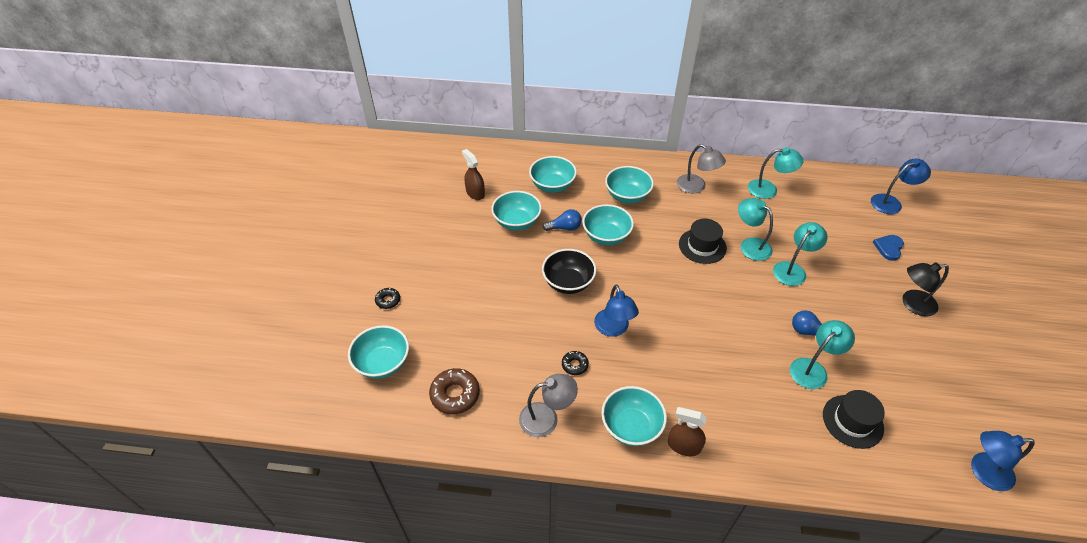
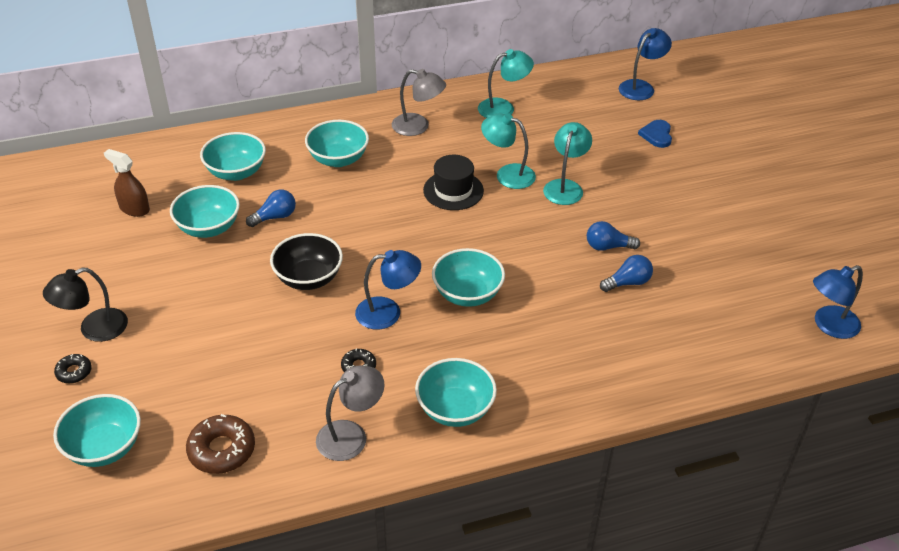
camera: 25 degrees left, 5 degrees down
(606, 236) = (332, 212): turquoise bowl -> turquoise bowl (467, 294)
(613, 329) = (388, 312): blue lamp -> blue lamp turned 60 degrees counterclockwise
(683, 446) = (523, 408): brown spray bottle -> none
(813, 369) = (628, 282): turquoise lamp -> blue light bulb
(852, 421) = (688, 321): black hat -> none
(912, 304) = (702, 186): black lamp -> black lamp (94, 329)

